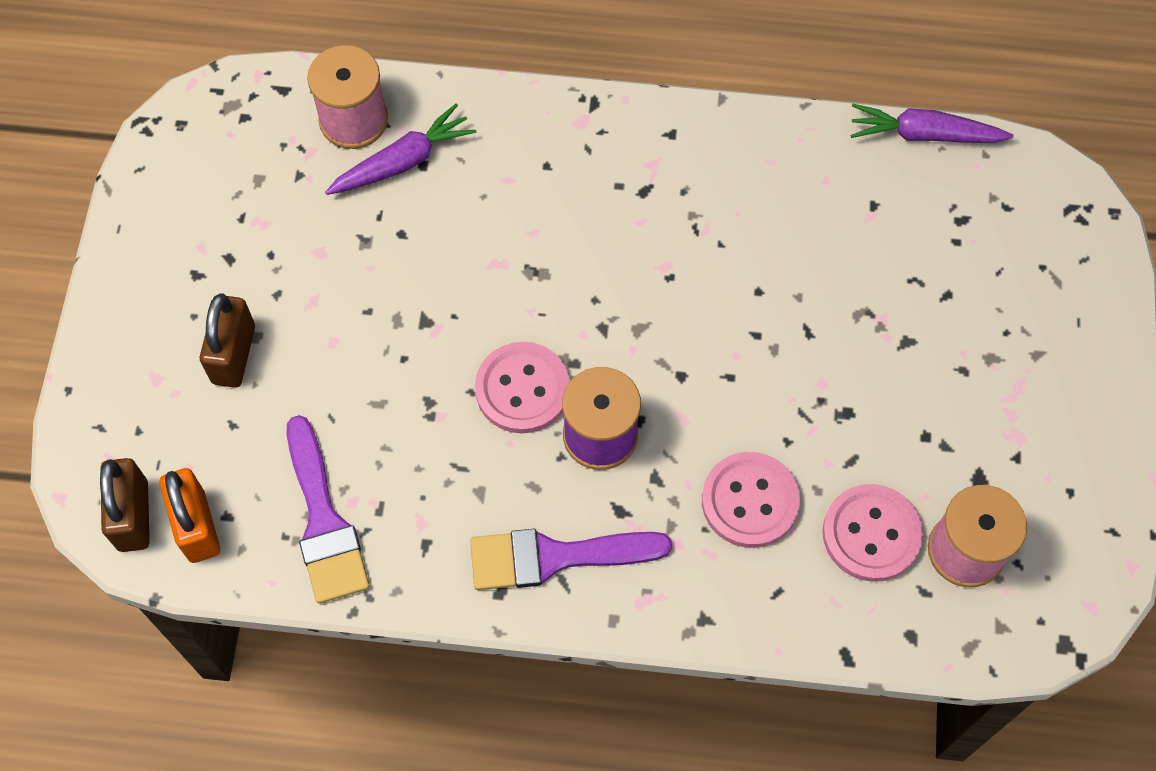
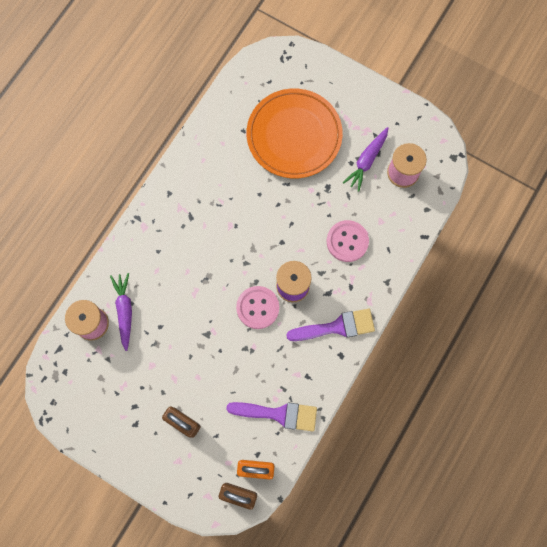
camera: 65 degrees left, 10 degrees up
(556, 557) = (336, 327): purple brush -> purple brush turned 120 degrees counterclockwise
(871, 534) = (381, 203): pink button -> none
(919, 302) = (294, 135): none -> orange plate
(924, 134) = (221, 95): purple carrot -> purple carrot (366, 161)

